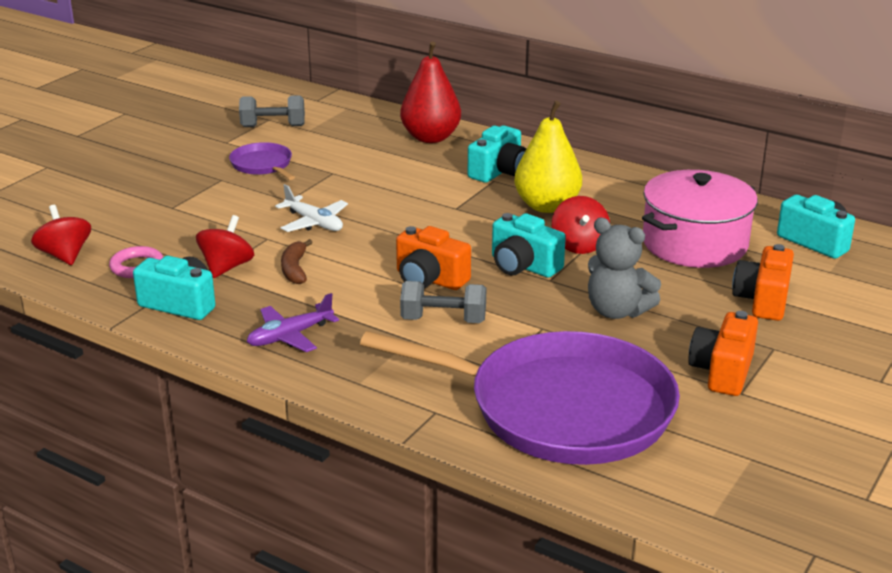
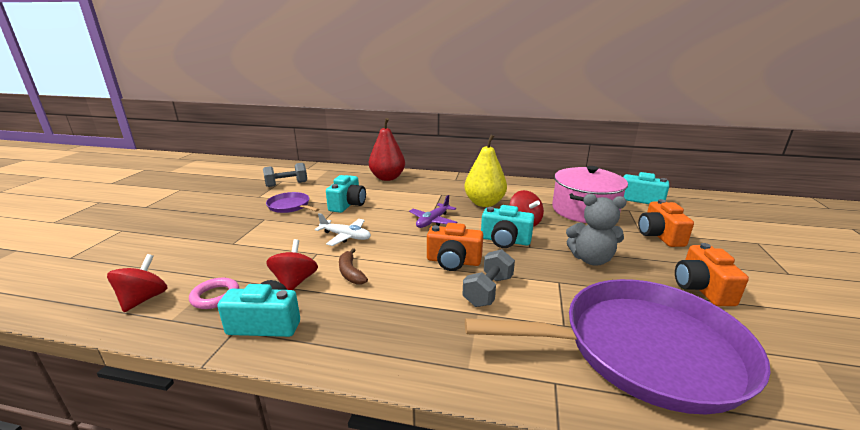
camera: 20 degrees left, 5 degrees down
(65, 255) = (144, 299): red spinning top -> red spinning top turned 60 degrees clockwise
(290, 336) = (379, 333): purple plane -> purple plane (433, 221)
(443, 320) = (488, 291): grey dumbbell -> grey dumbbell turned 45 degrees counterclockwise
(499, 171) = (440, 189): turquoise camera -> turquoise camera (348, 204)

